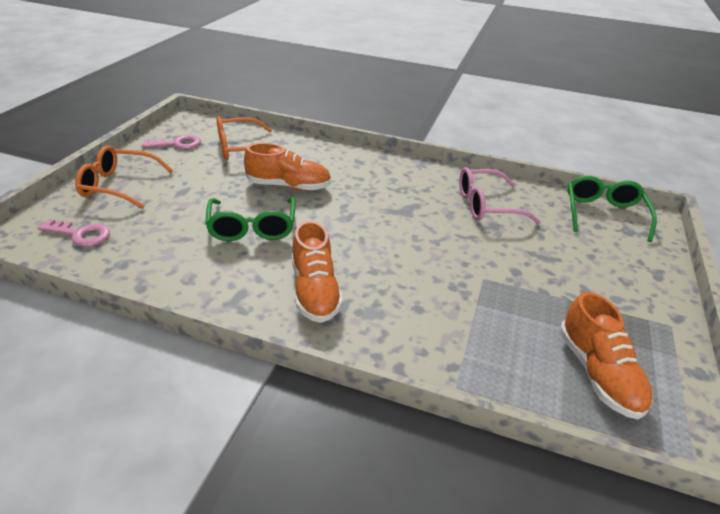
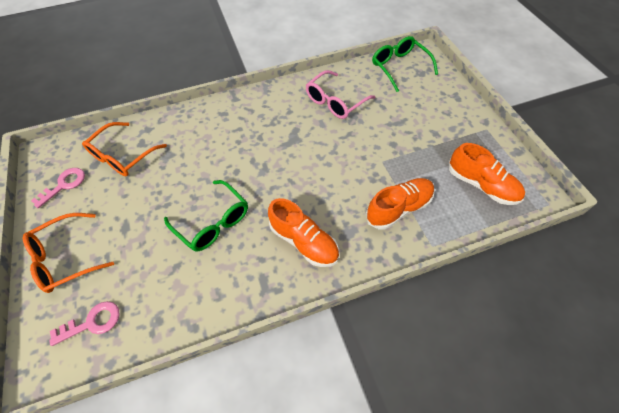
camera: 35 degrees left, 20 degrees up
(289, 186) = (198, 168): orange shoe -> orange shoe (399, 208)

